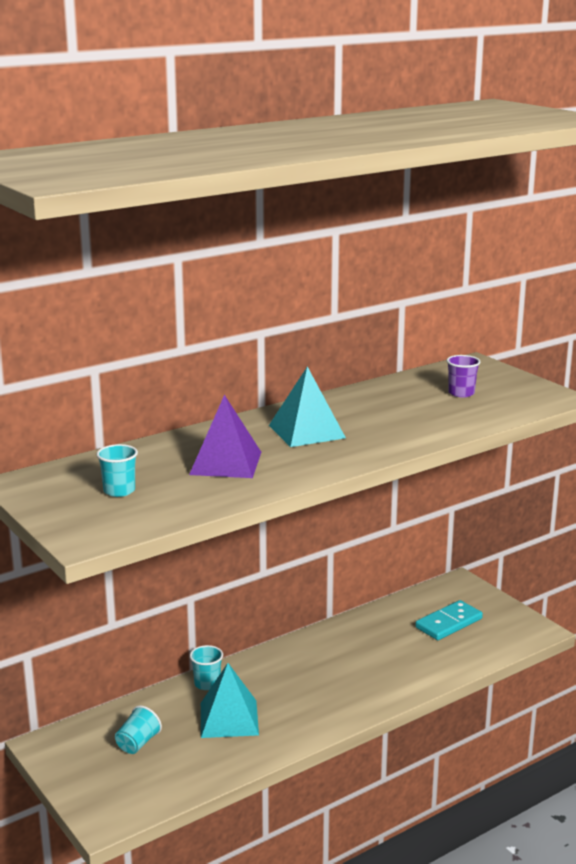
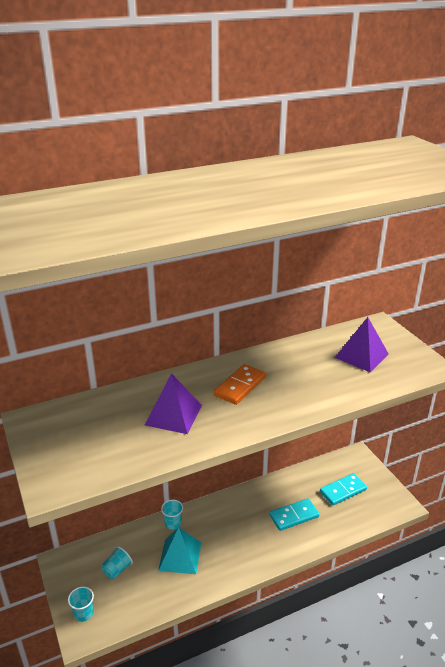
camera: 10 degrees right, 10 degrees up
(119, 491) = (91, 437): turquoise cup -> turquoise cup (83, 613)
(306, 431) = (240, 386): turquoise pyramid -> orange domino
(385, 657) = (294, 516): none -> turquoise domino
(461, 393) = (361, 356): purple cup -> purple pyramid

